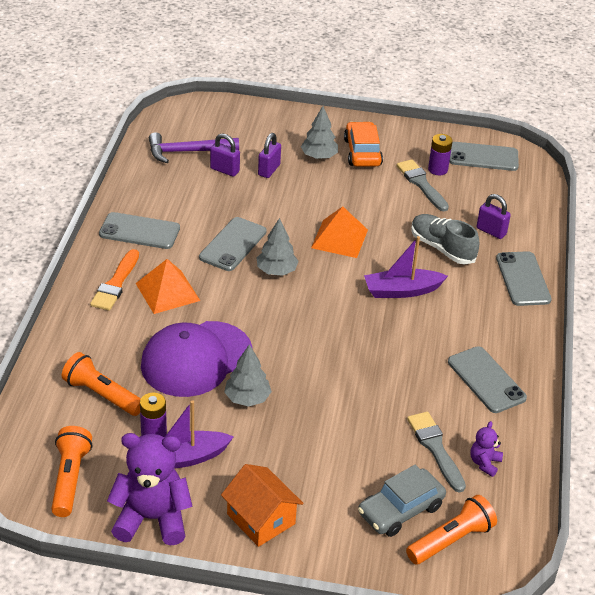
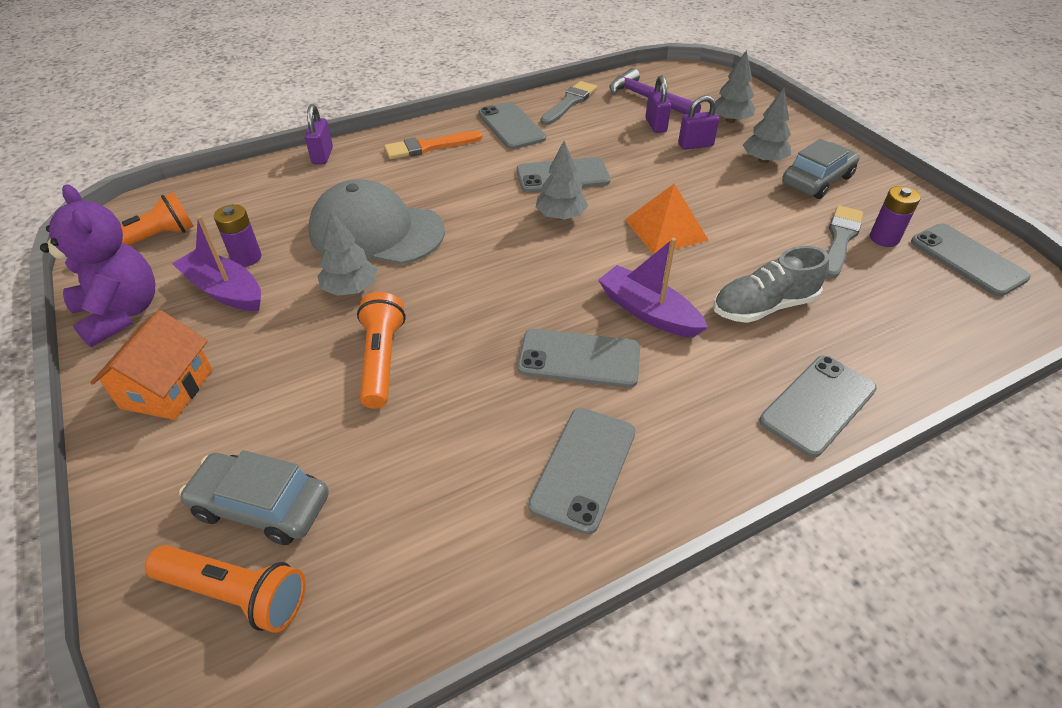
camera: 55 degrees right, 5 degrees up
(102, 395) = (275, 206): orange flashlight -> orange flashlight (382, 360)
(167, 292) = (451, 174): orange pyramid -> none
(196, 359) = (376, 232): purple cap -> grey cap
(260, 138) = (730, 120): none -> grey tree
(362, 152) = (817, 180): orange car -> grey car
(411, 338) = (579, 358): none -> grey phone
(436, 449) = (403, 483): grey brush -> grey brush (569, 103)
(442, 248) = (763, 306): grey shoe -> grey shoe turned 120 degrees counterclockwise
(484, 463) = (419, 552): purple teddy bear -> none
(491, 231) = (856, 331): purple padlock -> purple padlock (322, 156)

